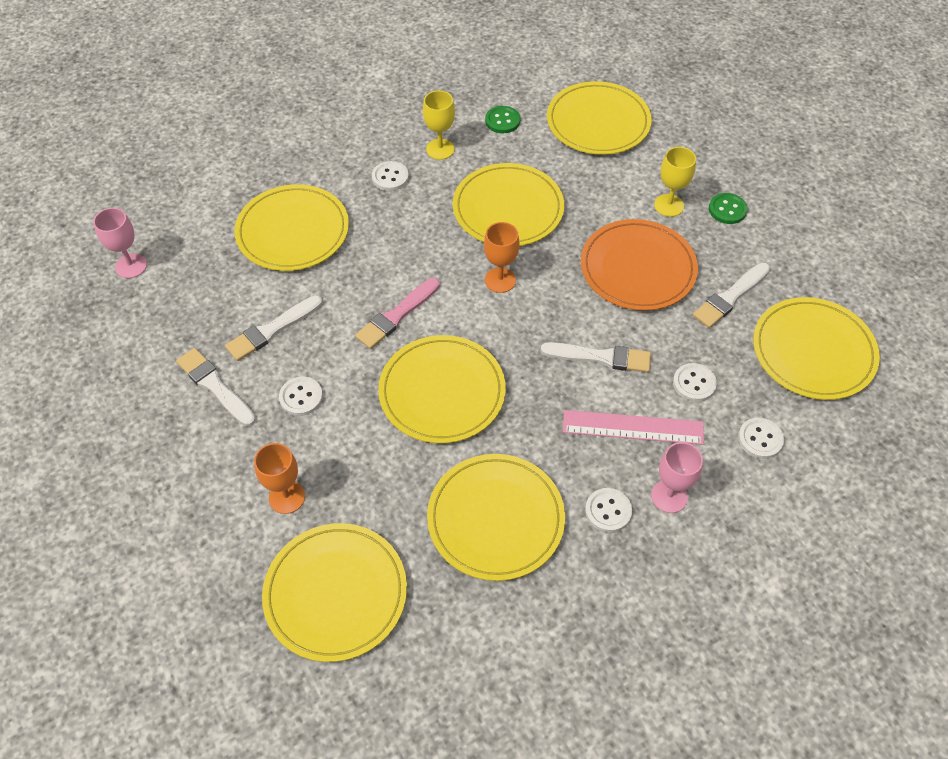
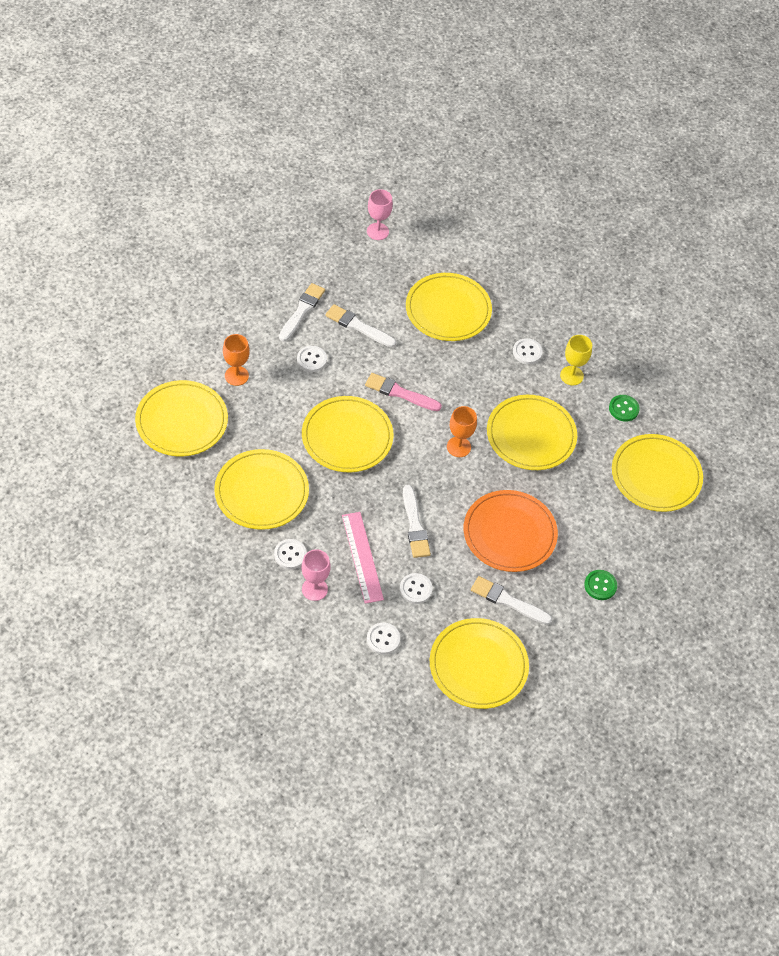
camera: 65 degrees right, 0 degrees up
(669, 205) = (585, 543): yellow goblet -> none

